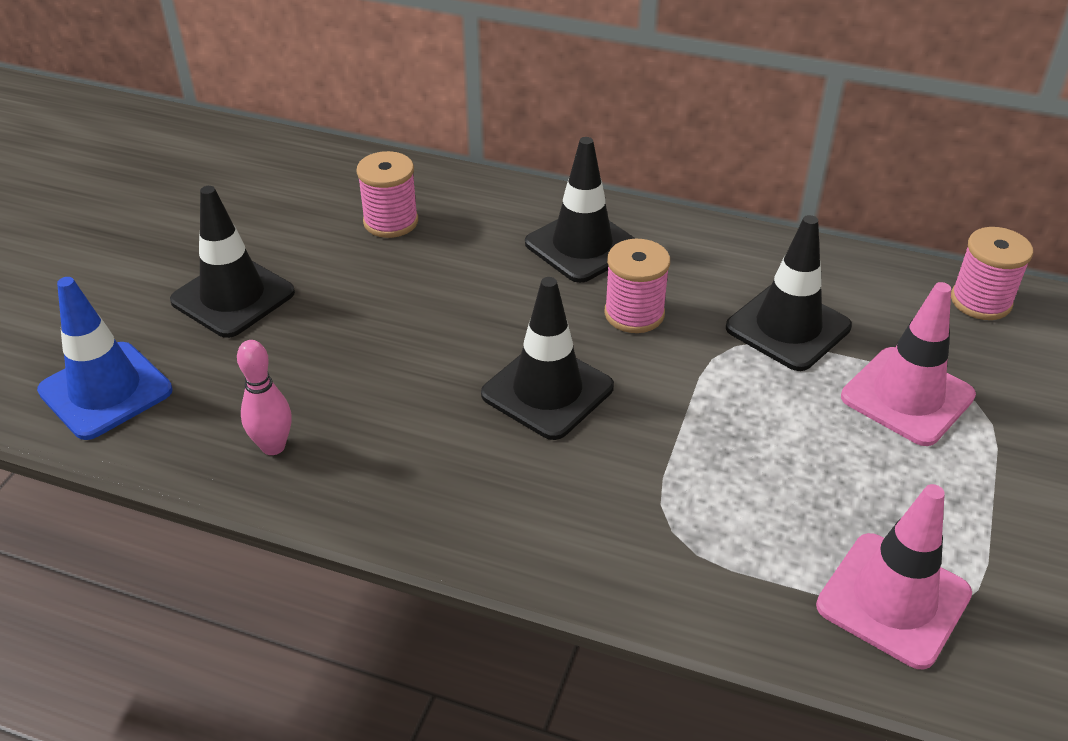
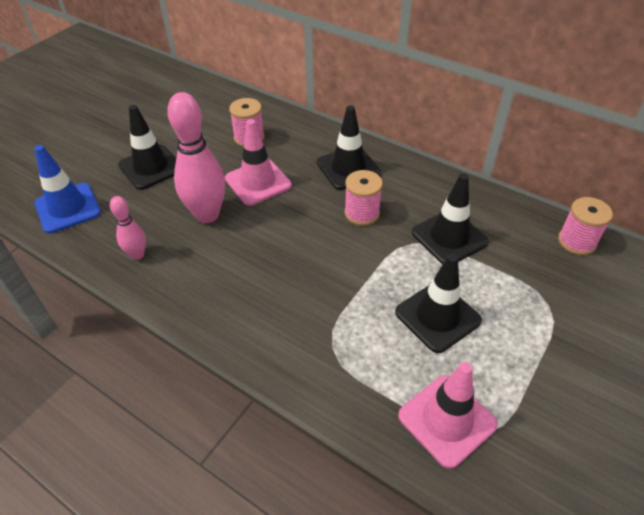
camera: 15 degrees right, 5 degrees up
(371, 359) = (207, 215): none -> pink bowling pin
(547, 391) = (295, 250): black traffic cone -> black traffic cone (437, 316)
(907, 396) = (506, 293): pink traffic cone -> pink traffic cone (258, 182)

